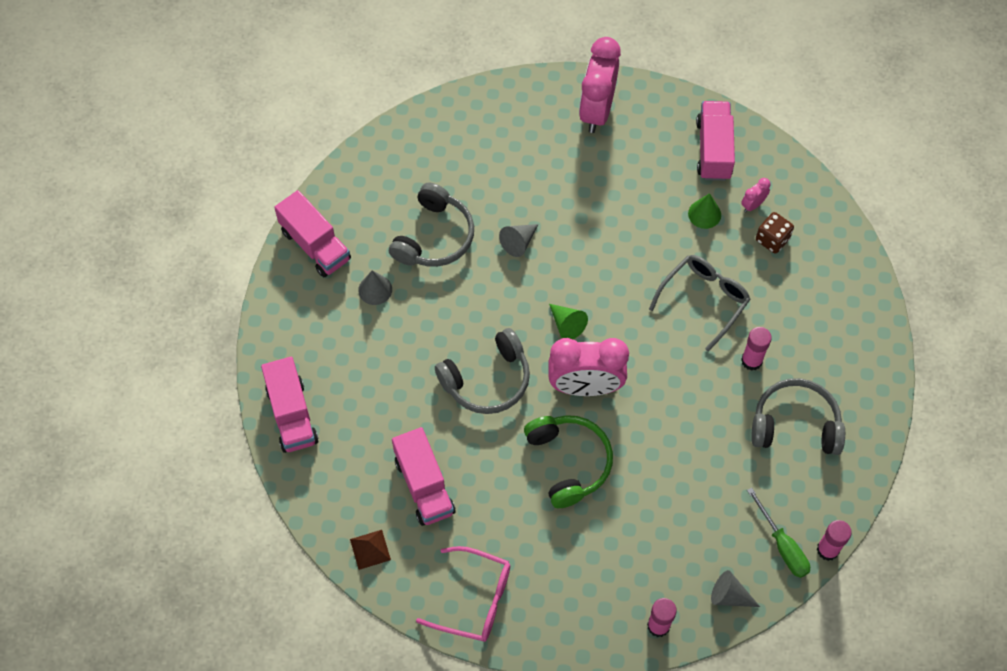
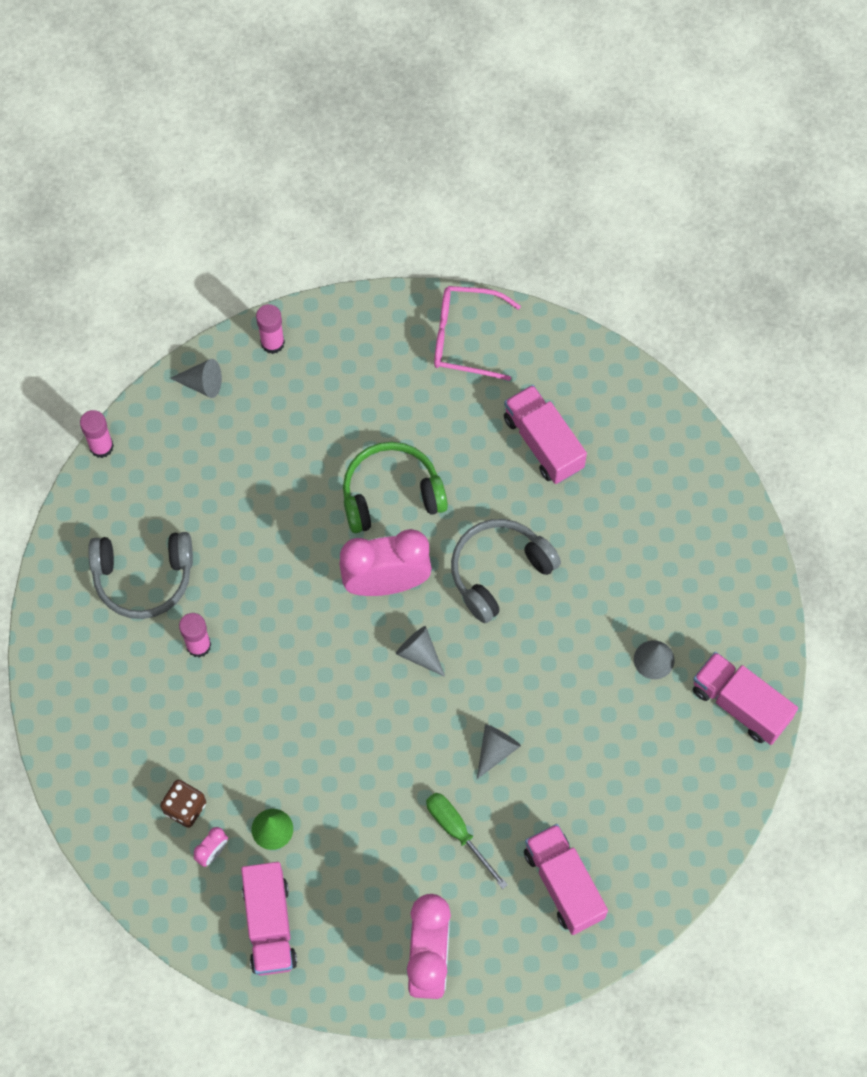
camera: 170 degrees right, 5 degrees up
(292, 415) = (707, 496): pink truck -> pink truck (563, 884)
(370, 549) = (585, 369): brown pyramid -> none
(434, 237) = (599, 740): grey headphones -> none
(566, 325) = (419, 653): green cone -> grey cone
(569, 462) = (391, 494): green headphones -> green headphones turned 105 degrees clockwise
(704, 300) = (261, 712): grey glasses -> none
(782, 545) = (150, 443): green screwdriver -> green screwdriver (458, 832)

